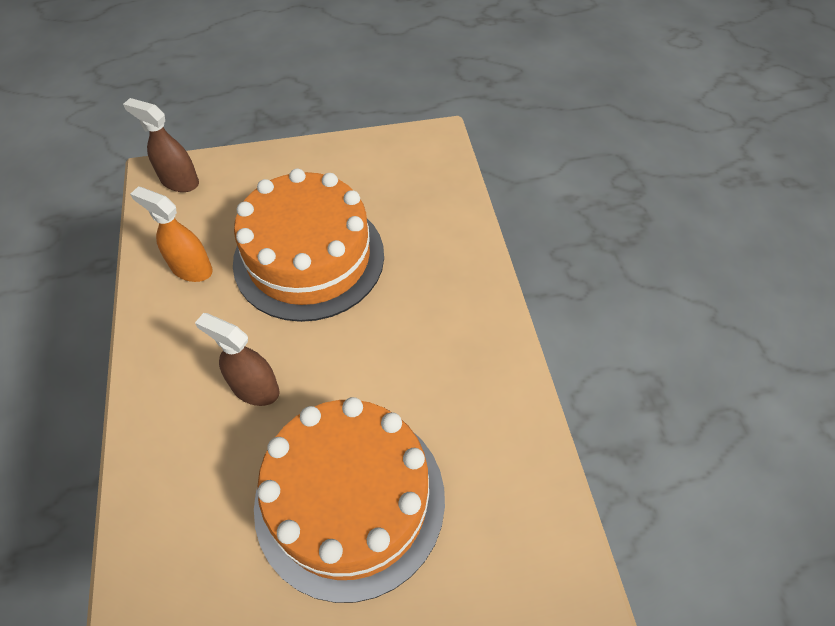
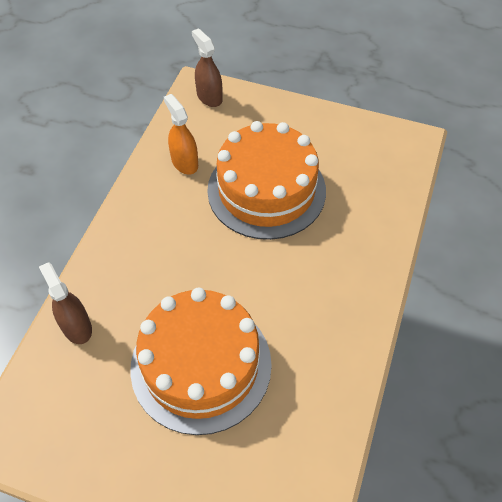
camera: 30 degrees right, 0 degrees up
(255, 388) = (181, 262): brown spray bottle -> brown spray bottle (76, 327)

